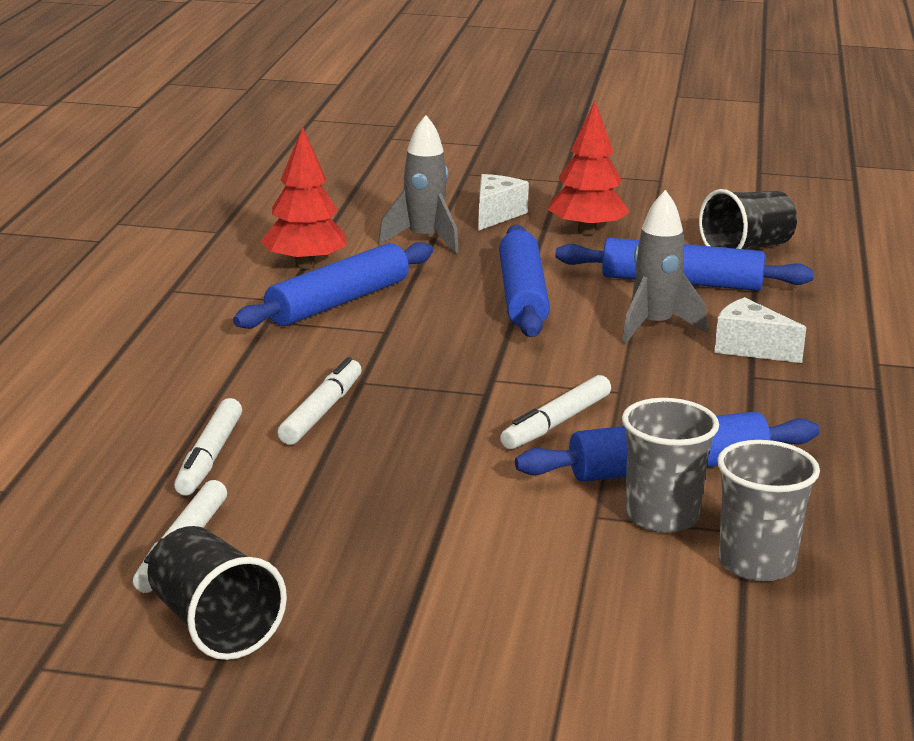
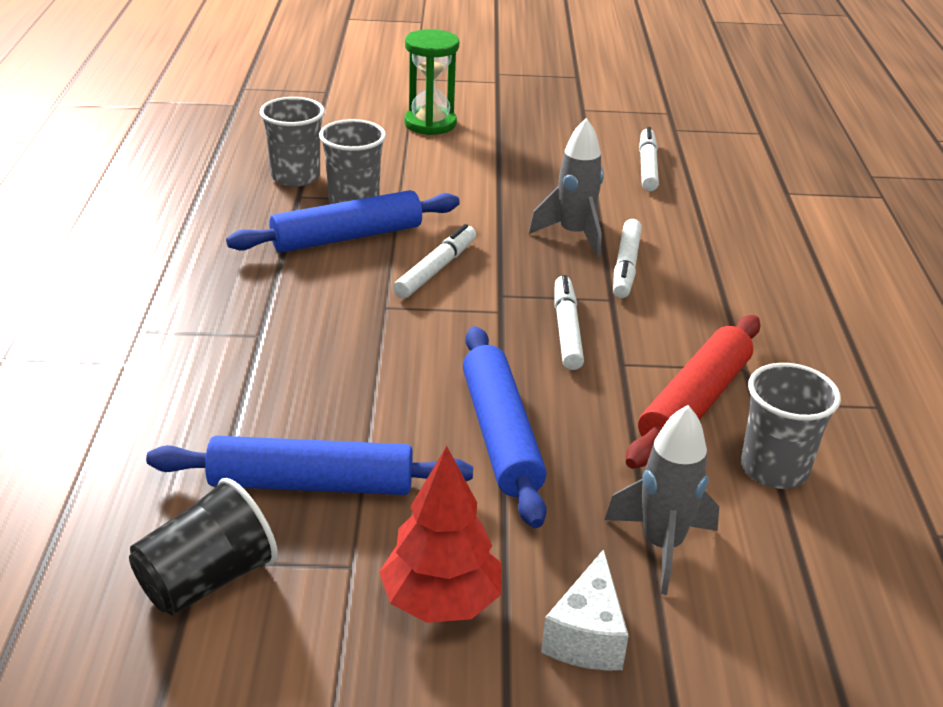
camera: 170 degrees right, 10 degrees up
(209, 457) = (679, 223): white marker -> white marker (566, 330)
(213, 626) = (598, 131): black cup -> none
(305, 265) = (774, 469): red tree -> grey cup
(338, 302) = (694, 403): blue rolling pin -> red rolling pin
(524, 665) = (430, 124): none -> green hourglass
(654, 327) = (350, 396): grey rocket -> grey rocket (574, 235)
(750, 348) = (252, 372): white cheese -> none

